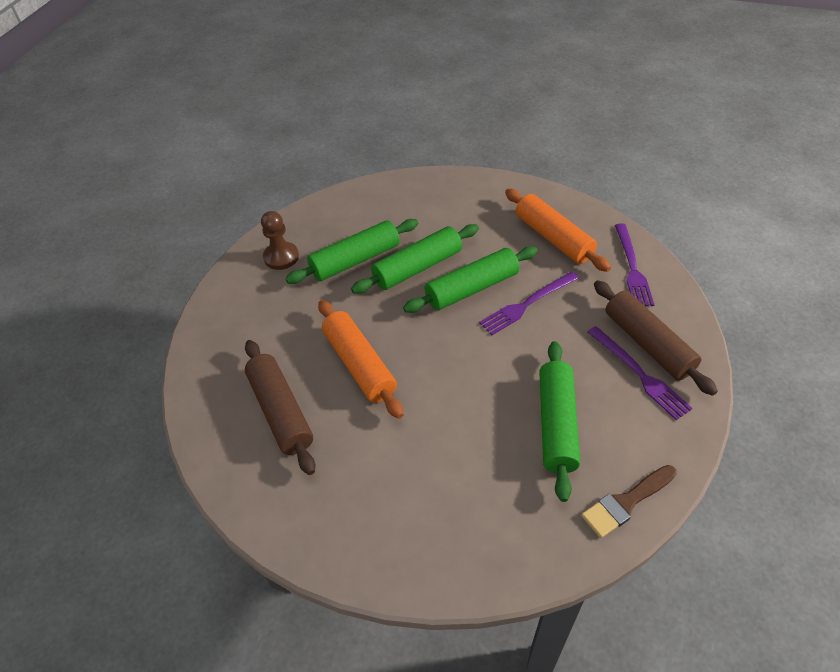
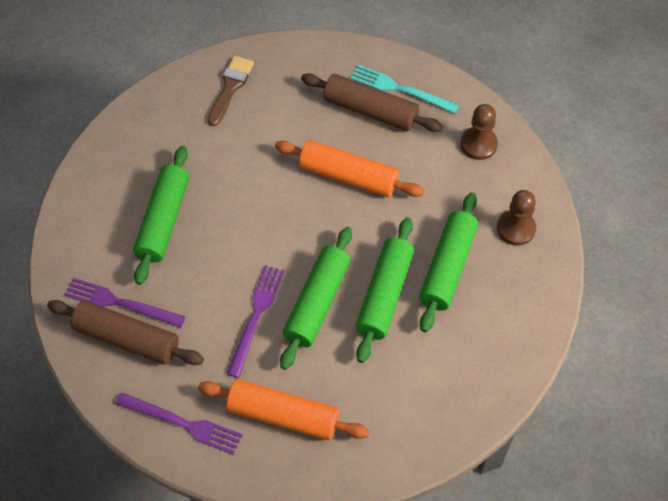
camera: 140 degrees right, 10 degrees up
(232, 327) = (478, 144): none -> brown pawn
(234, 415) = (400, 89): none -> turquoise fork
(556, 424) = (163, 220): green rolling pin -> green rolling pin turned 45 degrees clockwise
(626, 502) = (84, 194): brown brush -> brown brush (230, 87)
(632, 268) = (183, 423): purple fork -> purple fork turned 150 degrees clockwise

